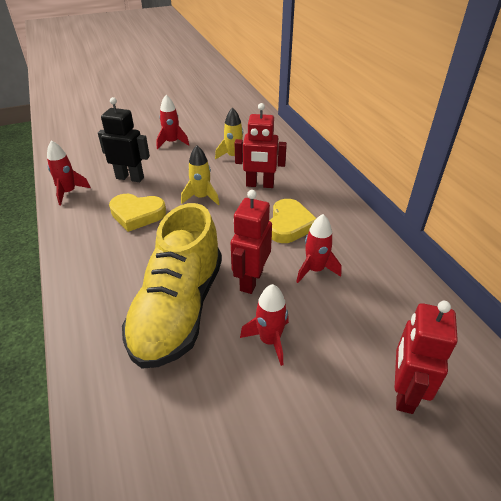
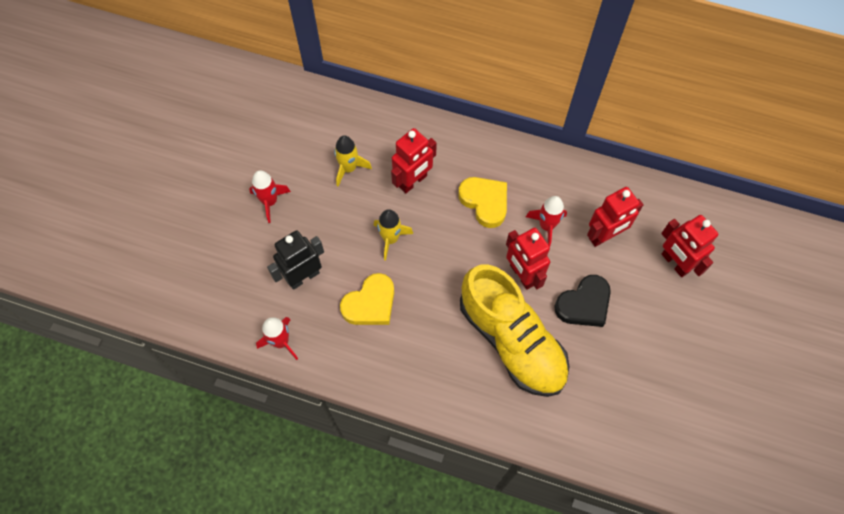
camera: 50 degrees left, 25 degrees up
(269, 340) = (584, 304): red rocket -> black heart
(356, 314) = (604, 236): none -> red robot

